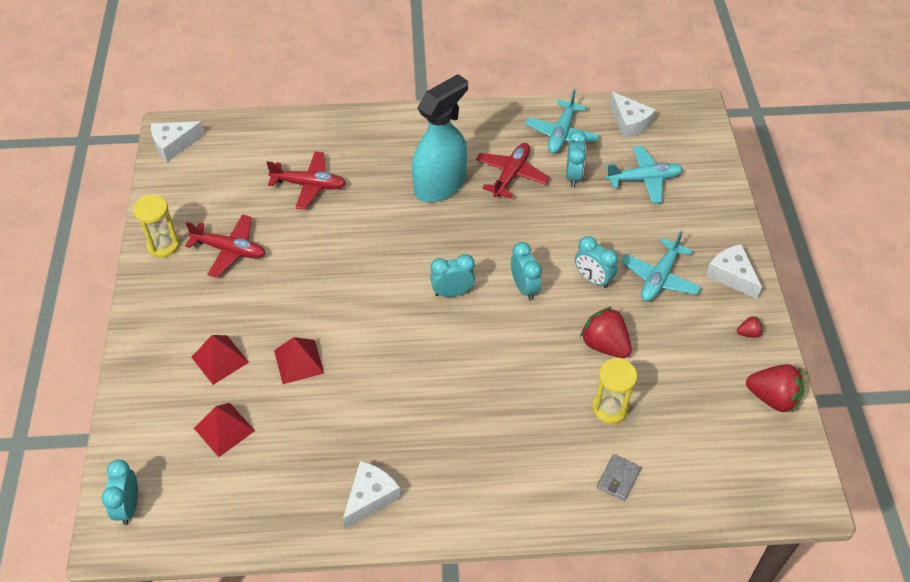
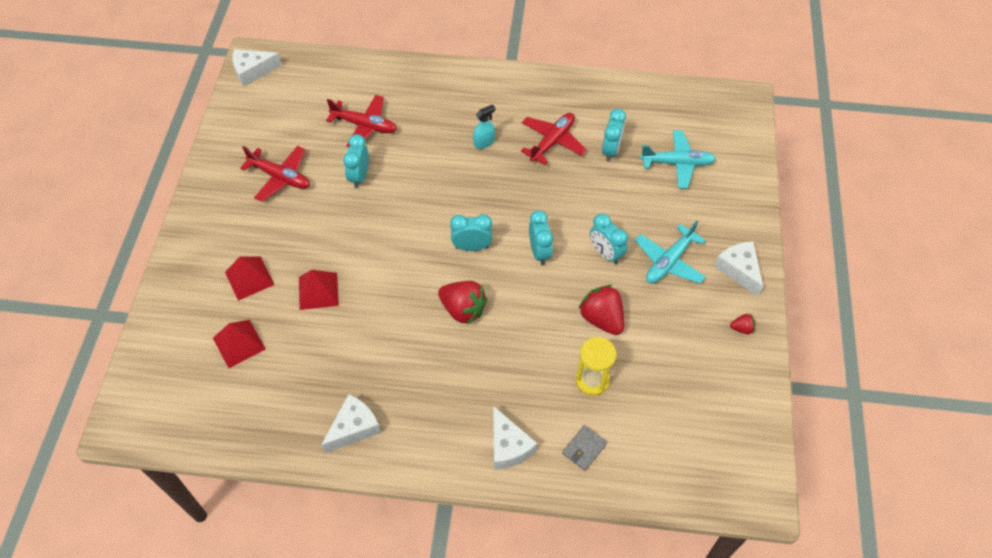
camera: 10 degrees right, 5 degrees up
(129, 506) = (141, 400): turquoise clock -> turquoise clock (359, 176)
(163, 245) = (223, 164): yellow hourglass -> none
(440, 185) = (484, 142): turquoise spray bottle -> turquoise spray bottle, size x0.40
(561, 134) = (609, 108): turquoise plane -> none
(629, 123) = (676, 106): white cheese -> white cheese (508, 446)
(772, 398) = (749, 395): red strawberry -> red strawberry (463, 309)

